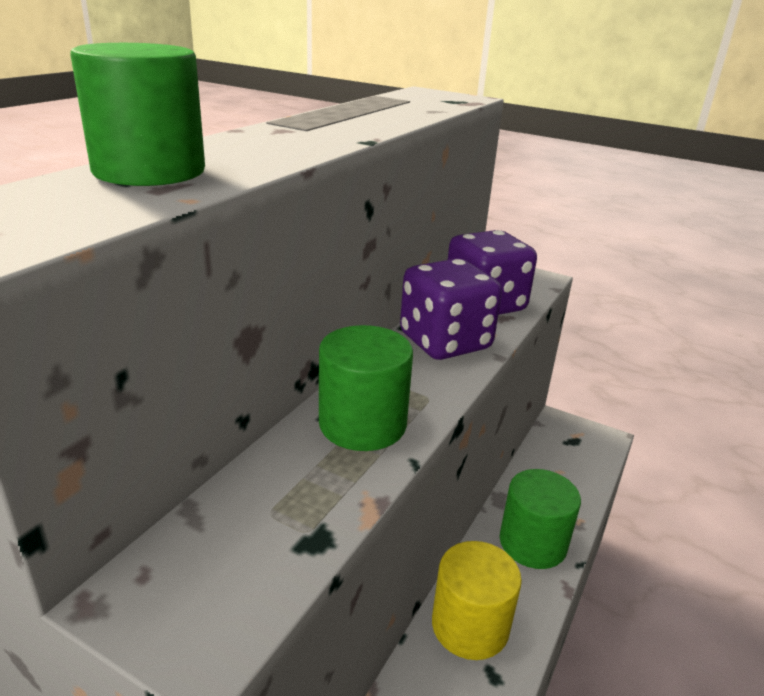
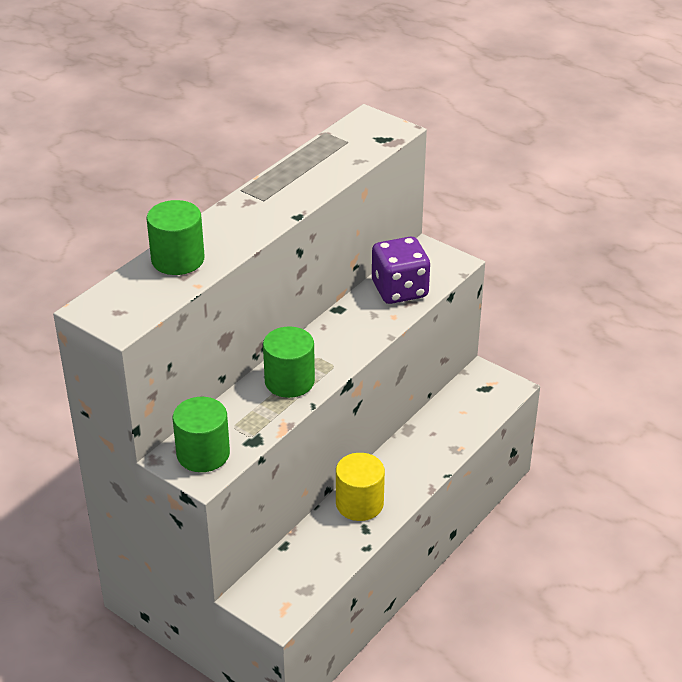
camera: 10 degrees right, 10 degrees up
(445, 342) = (358, 323): purple dice -> none
(532, 543) = (419, 460): green cylinder -> green cylinder (203, 454)

